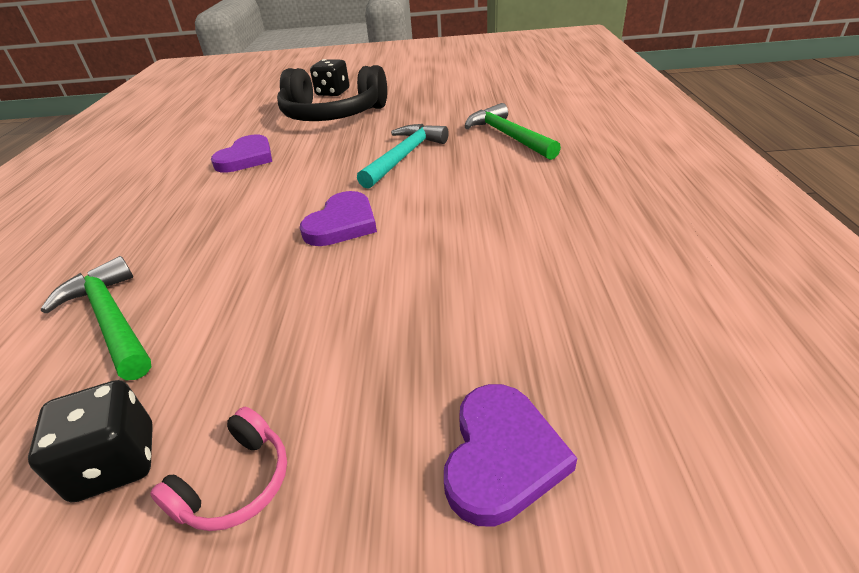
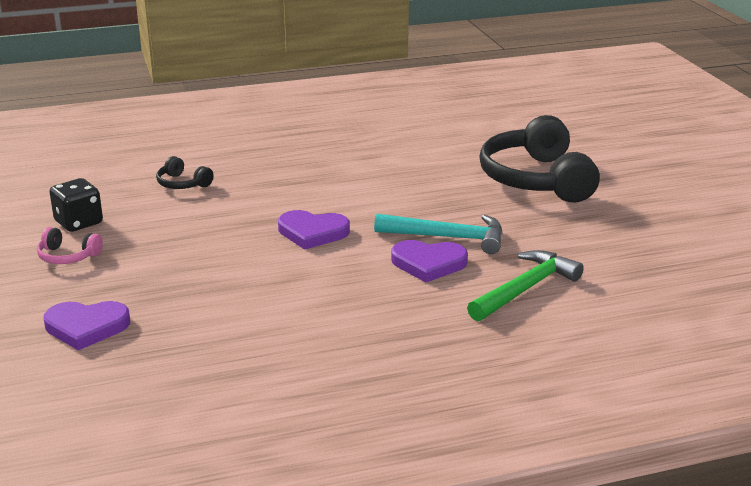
camera: 70 degrees right, 10 degrees down
(111, 319) = (182, 184): green hammer -> black headphones
(246, 158) = (415, 163): purple heart -> purple heart (428, 263)
(333, 93) = (604, 165): black dice -> none

